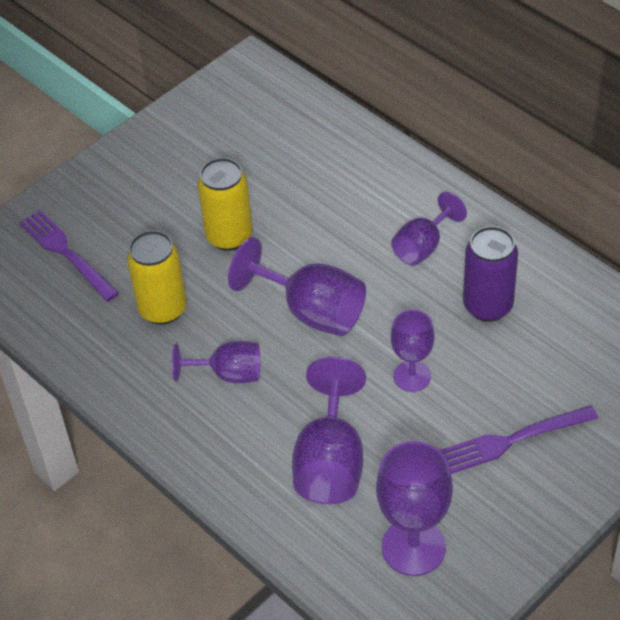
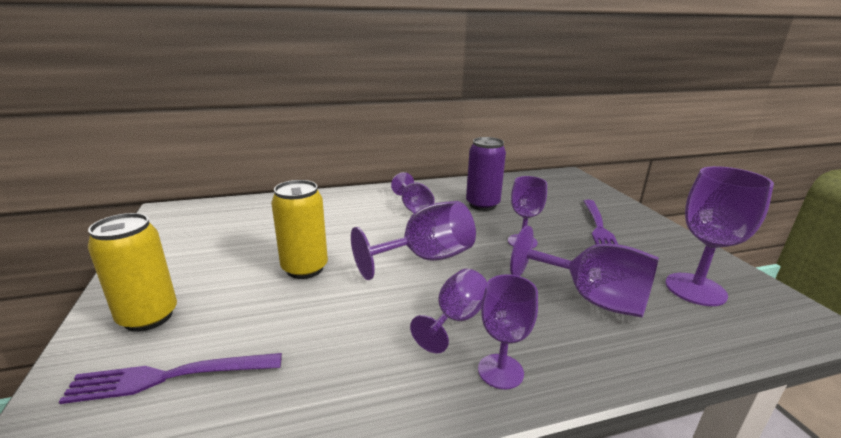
camera: 65 degrees left, 25 degrees down
(163, 309) = (337, 332): yellow can -> yellow can (148, 317)
(184, 424) = (500, 371): none -> purple goblet

